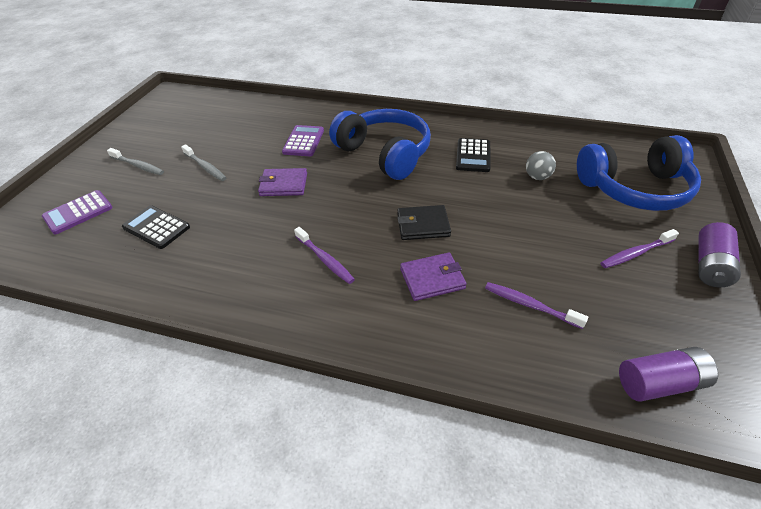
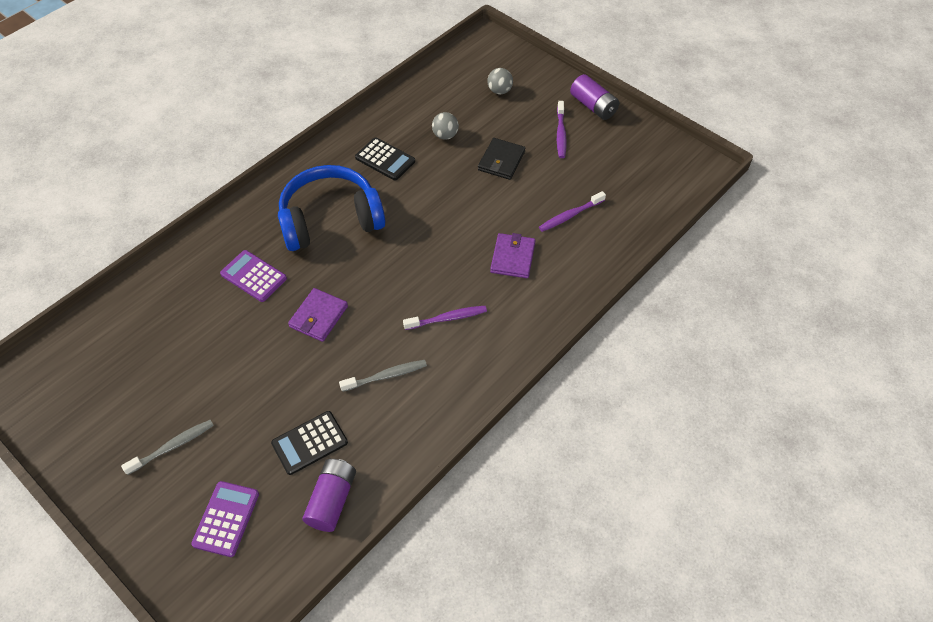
camera: 65 degrees left, 10 degrees up
(78, 212) = (226, 519): purple calculator -> purple calculator turned 150 degrees counterclockwise
(205, 167) = (230, 378): grey toothbrush -> grey toothbrush (385, 376)
(423, 225) = (450, 236): black wallet -> black wallet (501, 161)
(634, 188) = (499, 91): blue headphones -> grey ball
(659, 383) = (658, 190): purple battery -> purple battery (332, 500)

